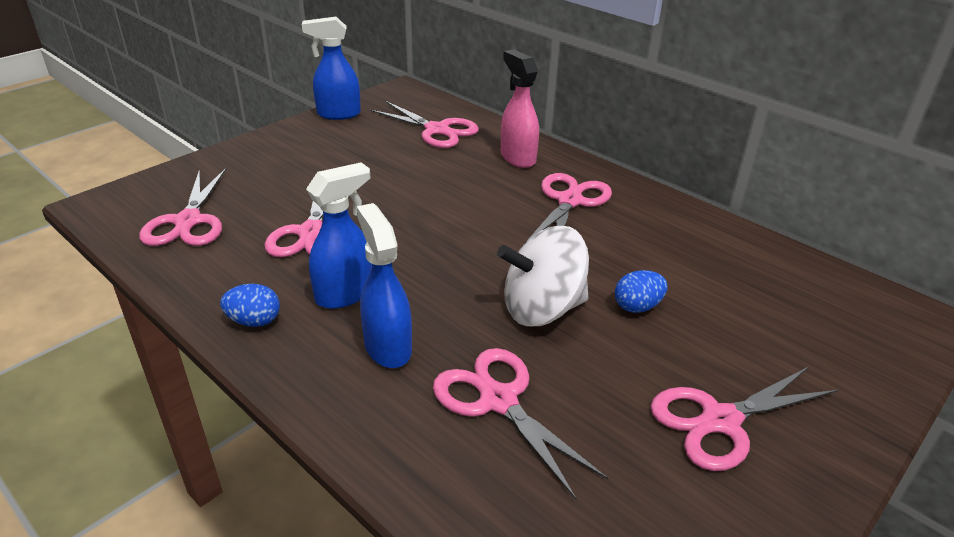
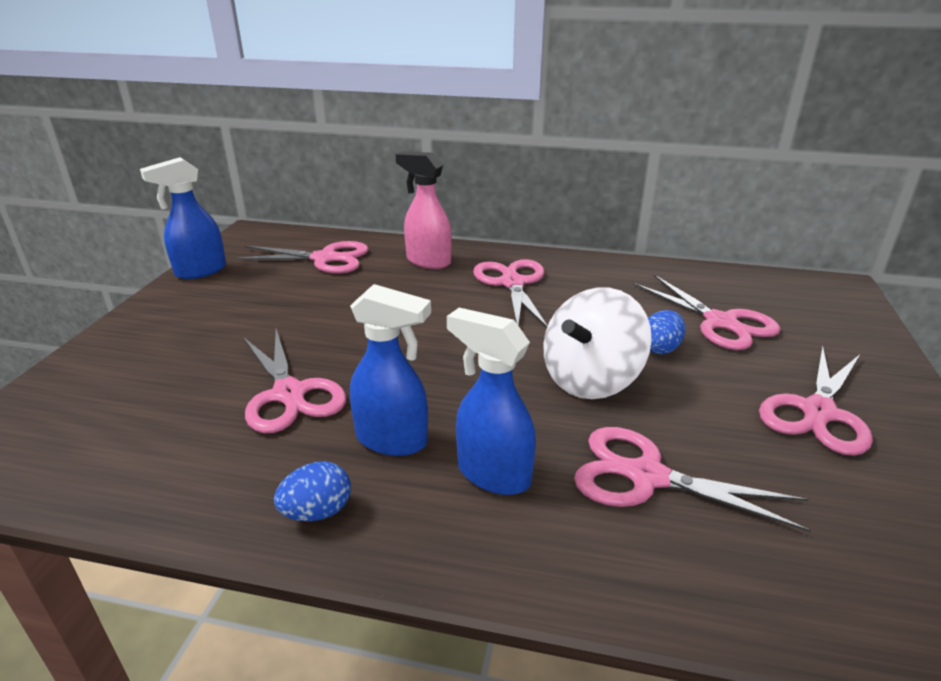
camera: 30 degrees left, 5 degrees down
(188, 222) = (115, 436): pink scissors -> pink scissors (721, 322)
(345, 294) = (393, 440): blue spray bottle -> blue spray bottle turned 90 degrees clockwise

